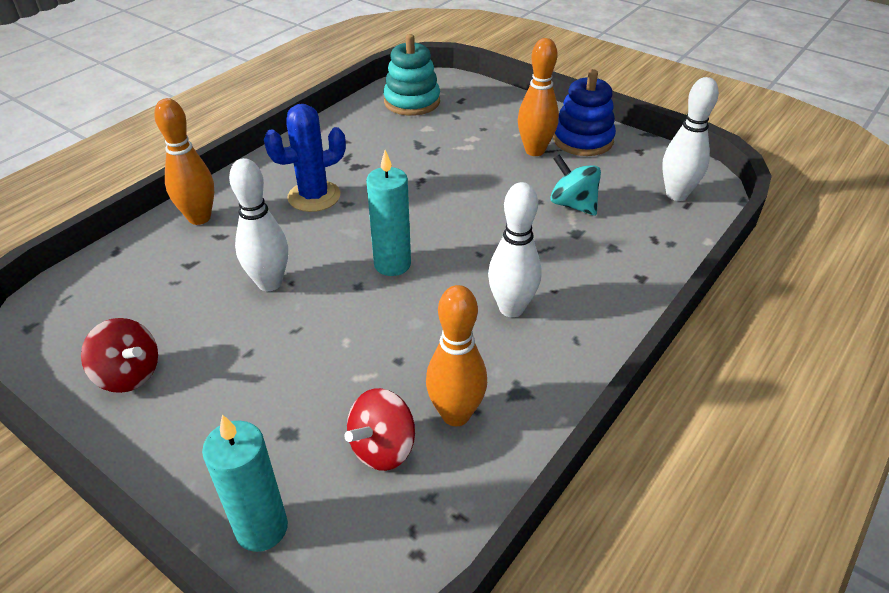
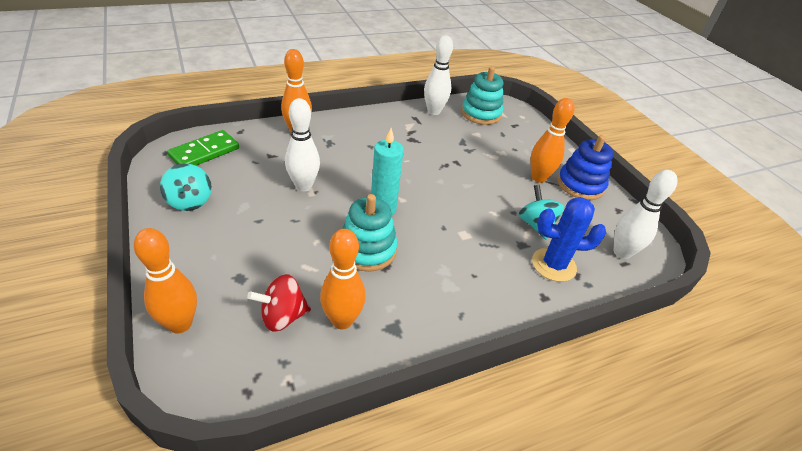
camera: 25 degrees right, 0 degrees up
(88, 301) = (204, 152): none -> green domino
(129, 374) = (190, 201): red spinning top -> turquoise spinning top
(261, 528) = (180, 324): turquoise candle -> orange bowling pin
(314, 196) = (371, 147): blue cactus -> blue cactus (553, 265)
(415, 321) = (367, 250): none -> turquoise stacking toy
(511, 308) = (435, 272): white bowling pin -> white bowling pin (434, 111)

